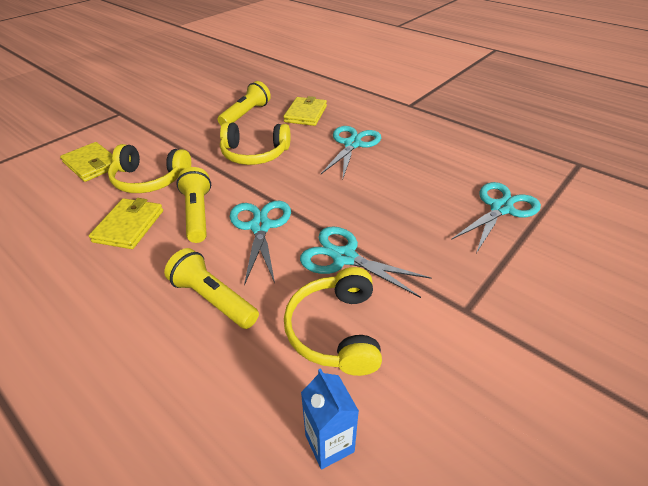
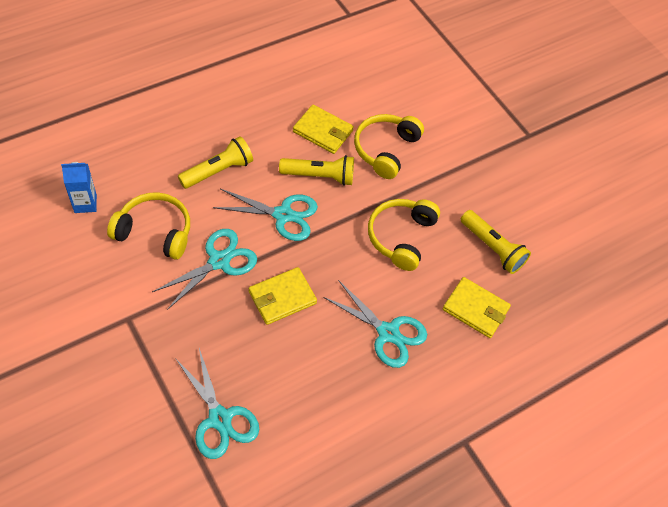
camera: 100 degrees right, 15 degrees up
(92, 164) = (428, 111): yellow wallet -> yellow wallet (282, 297)

